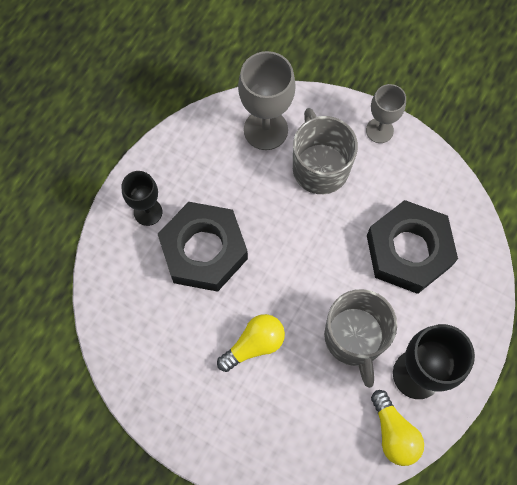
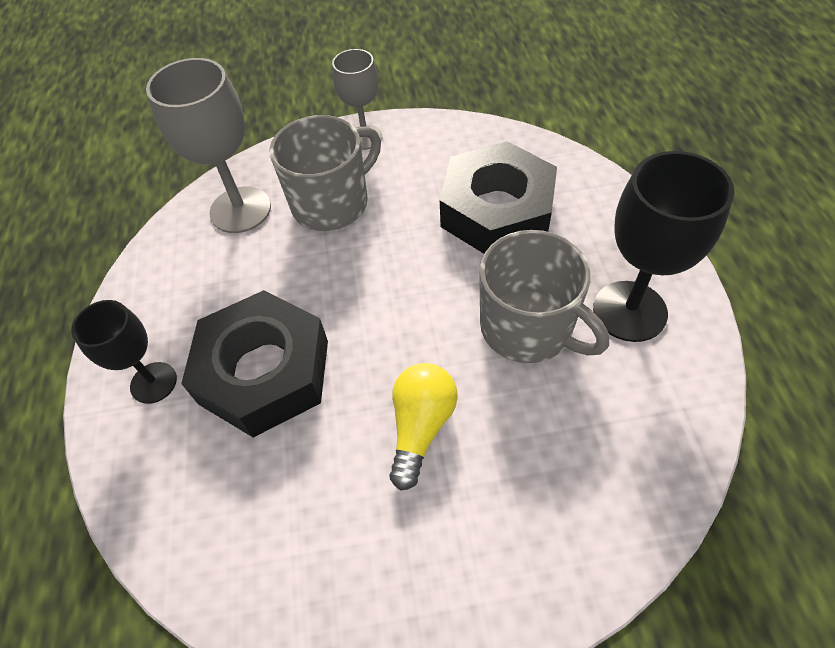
camera: 35 degrees left, 15 degrees down
(320, 167) = (332, 203): grey mug -> grey mug turned 105 degrees clockwise
(393, 433) = (674, 390): yellow light bulb -> none

